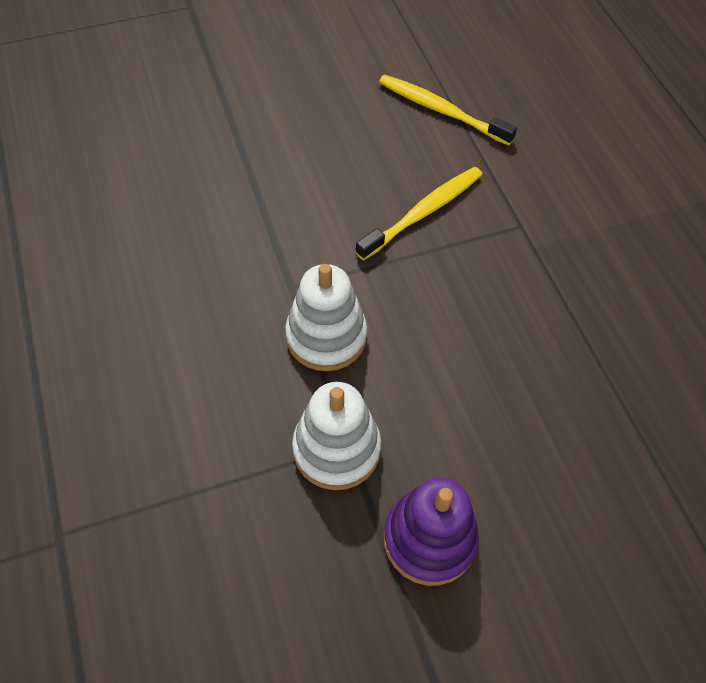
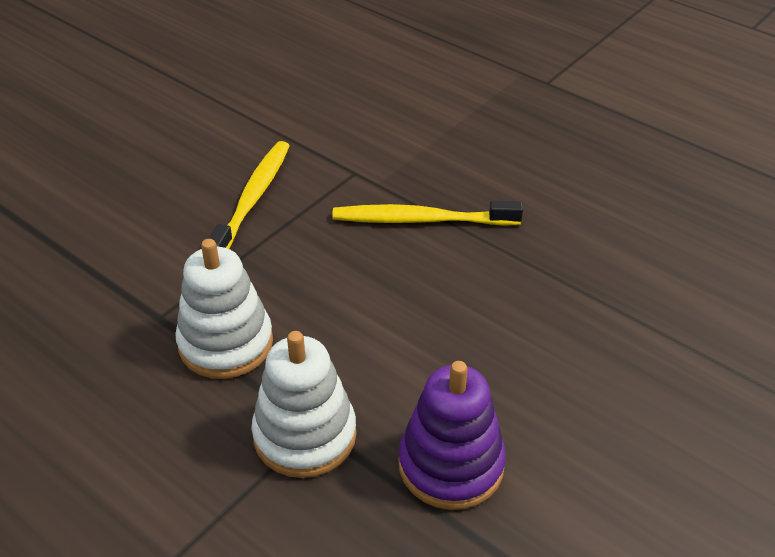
camera: 30 degrees left, 15 degrees down
(442, 111) = (213, 111): yellow toothbrush -> yellow toothbrush (422, 220)

